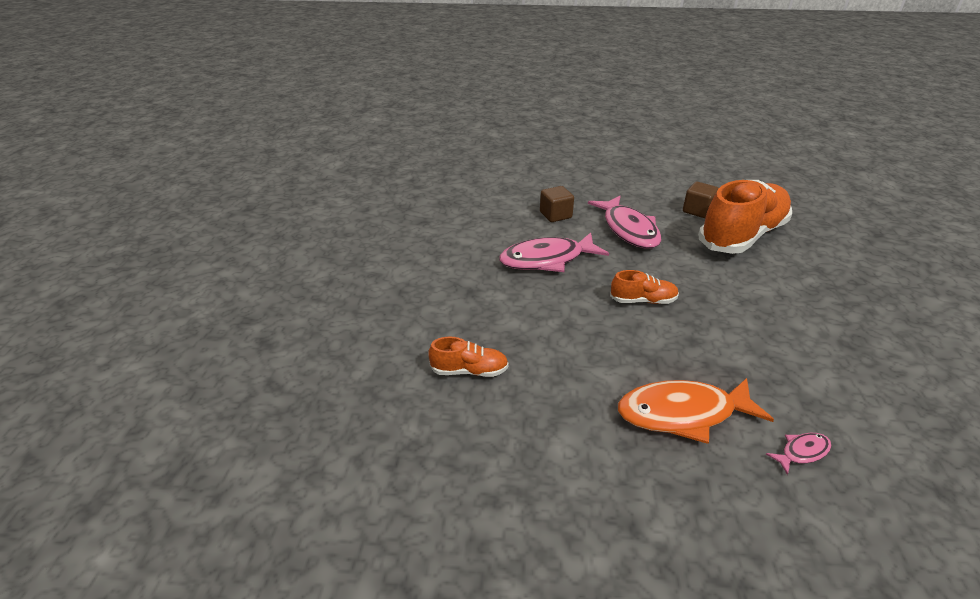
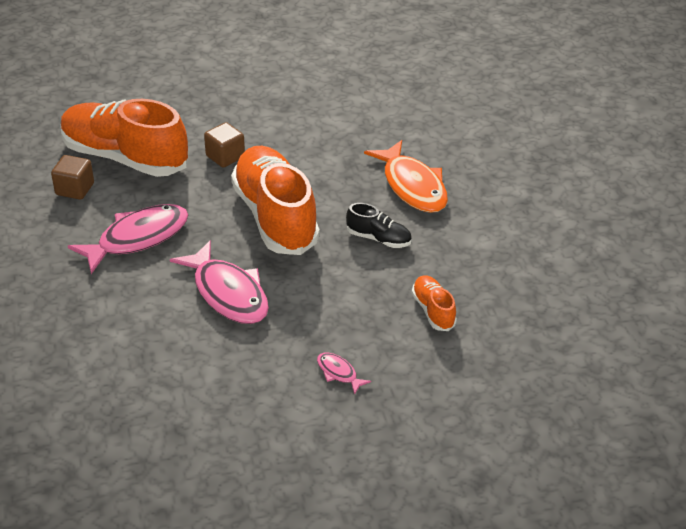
camera: 110 degrees left, 5 degrees up
(555, 215) = (120, 304): brown cube -> brown cube (225, 156)
(591, 361) = (379, 239): none -> black shoe
(643, 300) = (275, 216): orange shoe -> orange shoe, size x2.26
(802, 452) = (417, 134): pink fish -> pink fish (338, 373)

